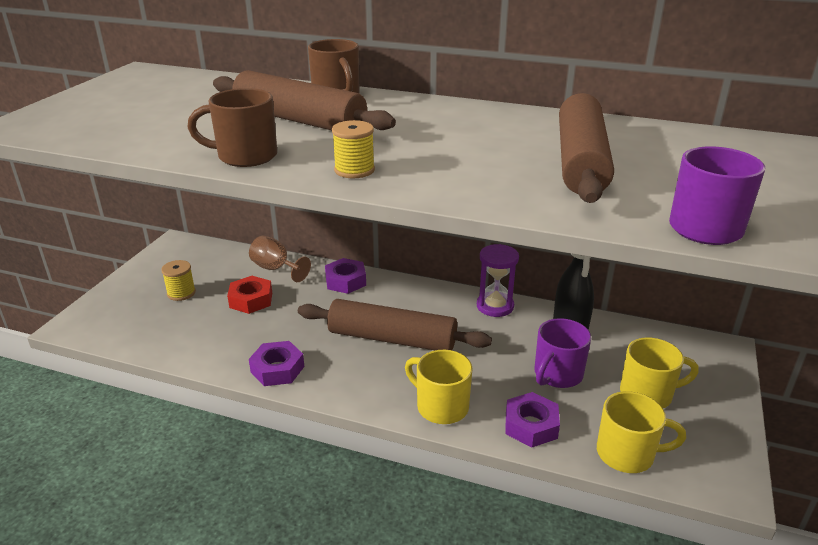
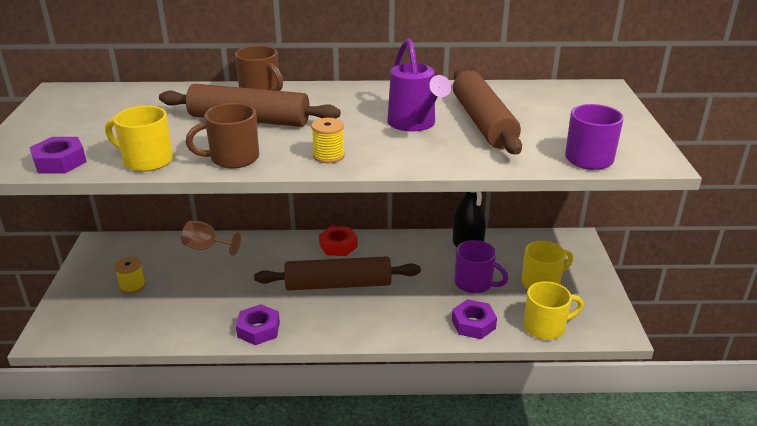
camera: 20 degrees left, 0 degrees up
(251, 300) = (201, 279): red nut -> red nut (338, 246)
(345, 281) = (274, 246): purple nut -> purple nut (60, 162)
(441, 406) = (402, 326): yellow mug -> yellow mug (146, 161)
(488, 152) = (414, 125): none -> purple watering can
(495, 306) = (405, 242): purple hourglass -> none
(557, 375) = (474, 283): purple mug -> purple mug turned 75 degrees counterclockwise

